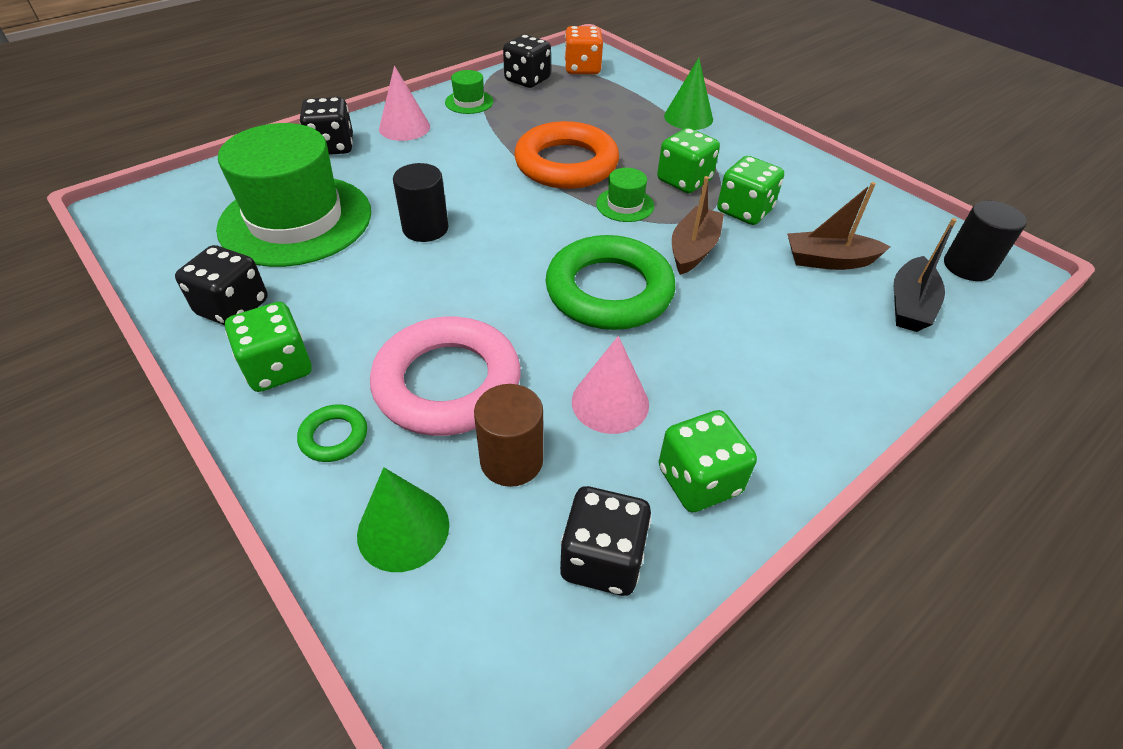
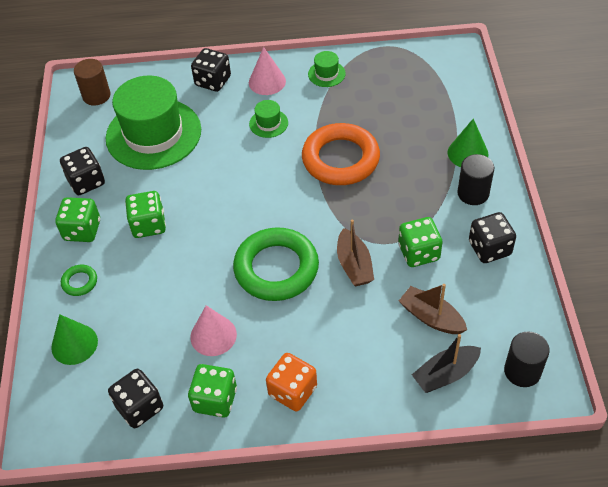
camera: 40 degrees right, 5 degrees up
(425, 228) = (215, 173): black cylinder -> black cylinder (473, 193)
(447, 383) = (148, 281): pink ring -> none
(511, 460) = (142, 339): brown cylinder -> brown cylinder (96, 96)
(527, 80) = (385, 67): black dice -> black dice (489, 248)
(582, 69) = (436, 70): orange dice -> orange dice (292, 391)
(625, 205) = (346, 210): green hat -> green hat (268, 123)
(684, 181) = (404, 209): green dice -> green dice (148, 225)
(693, 249) = (354, 265): brown boat -> brown boat turned 105 degrees clockwise

